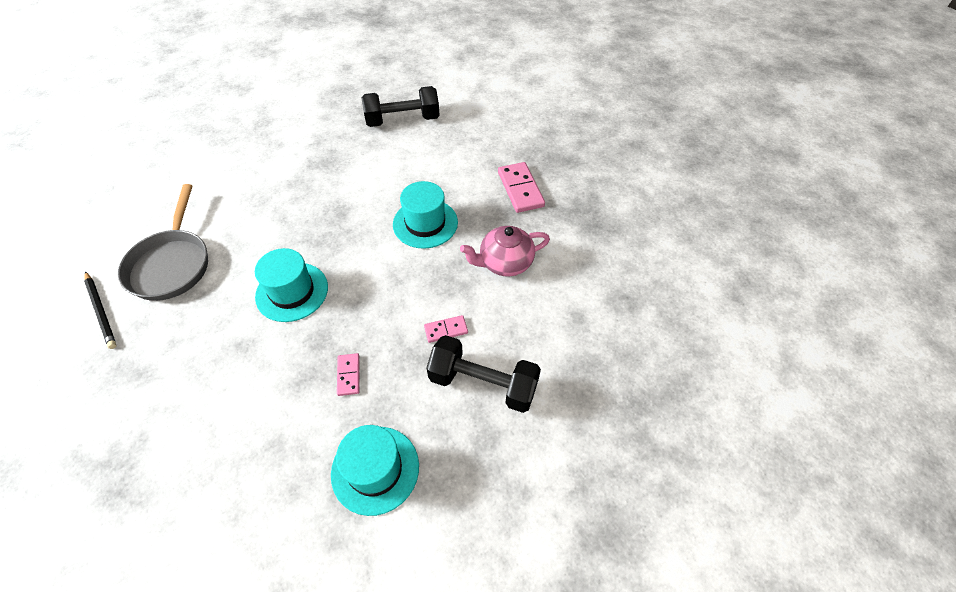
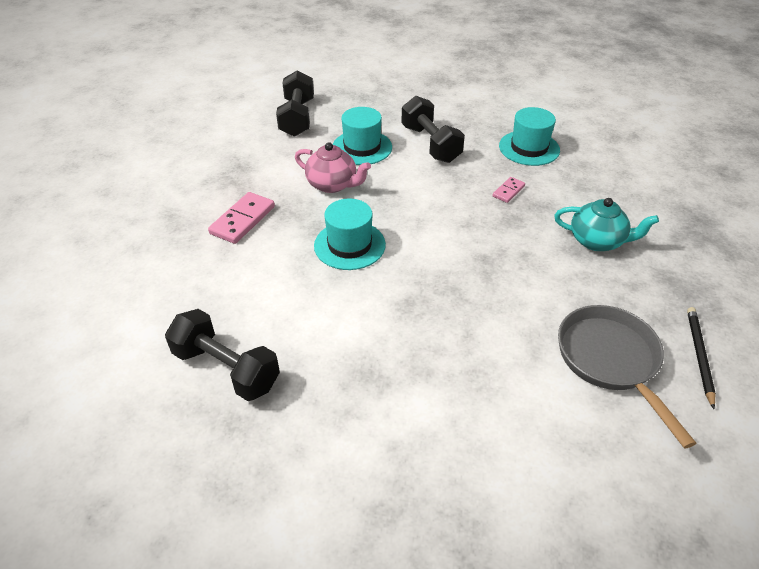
camera: 135 degrees left, 10 degrees down
(171, 264) = (610, 360): grey pan -> grey pan turned 60 degrees counterclockwise
(225, 372) = (597, 241): none -> turquoise teapot
(292, 292) = (509, 263): turquoise hat -> turquoise hat (362, 147)
(446, 330) = (421, 176): pink domino -> none
(644, 312) = (297, 118): none -> black dumbbell

